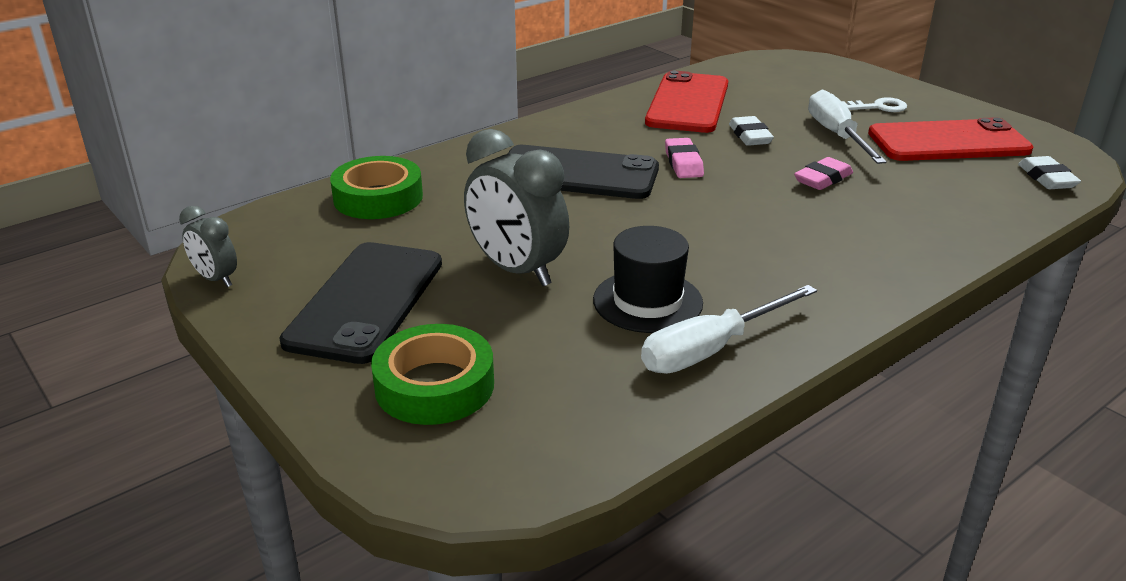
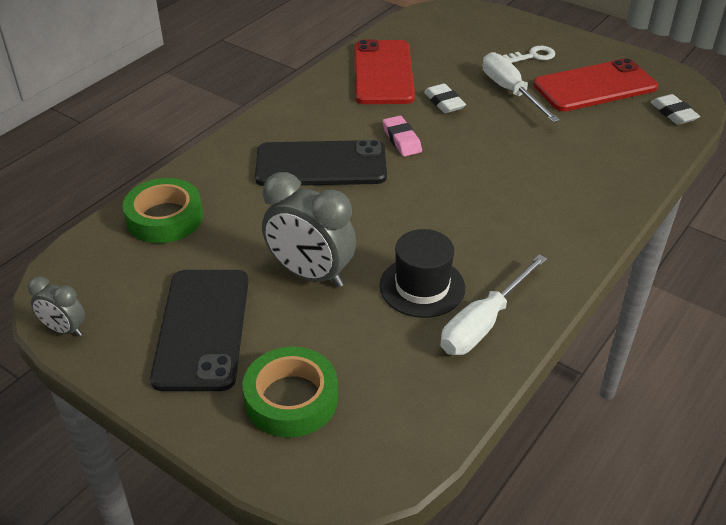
camera: 15 degrees left, 10 degrees up
(823, 179) = (513, 140): pink eraser -> none

